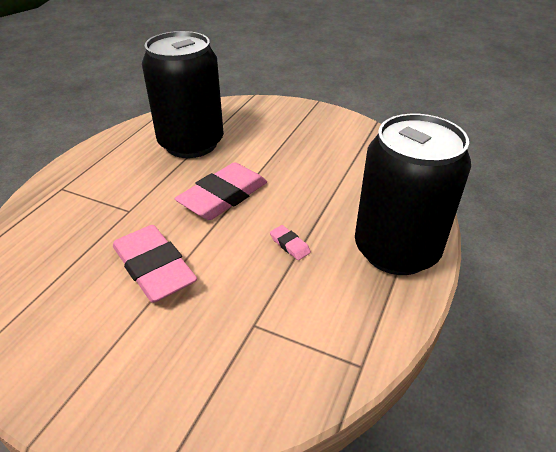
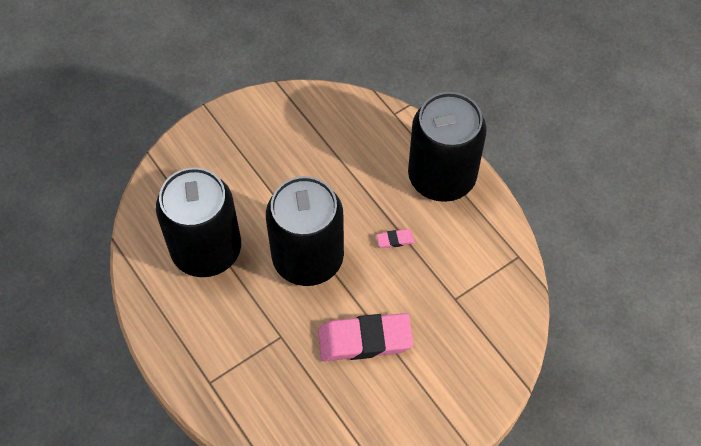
camera: 60 degrees left, 20 degrees up
(223, 196) = (308, 258): pink eraser -> black can

